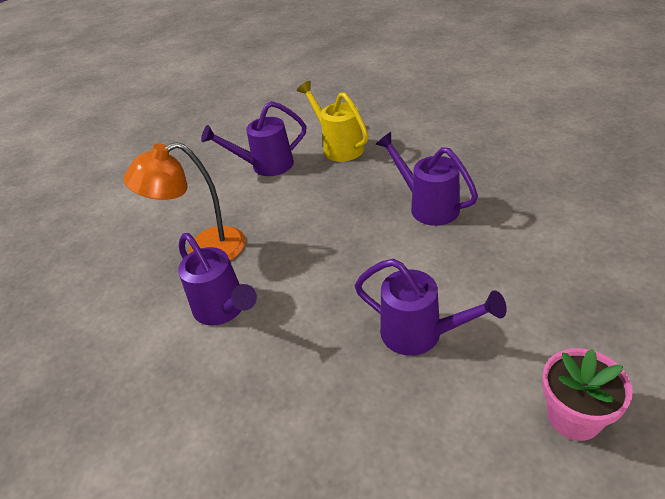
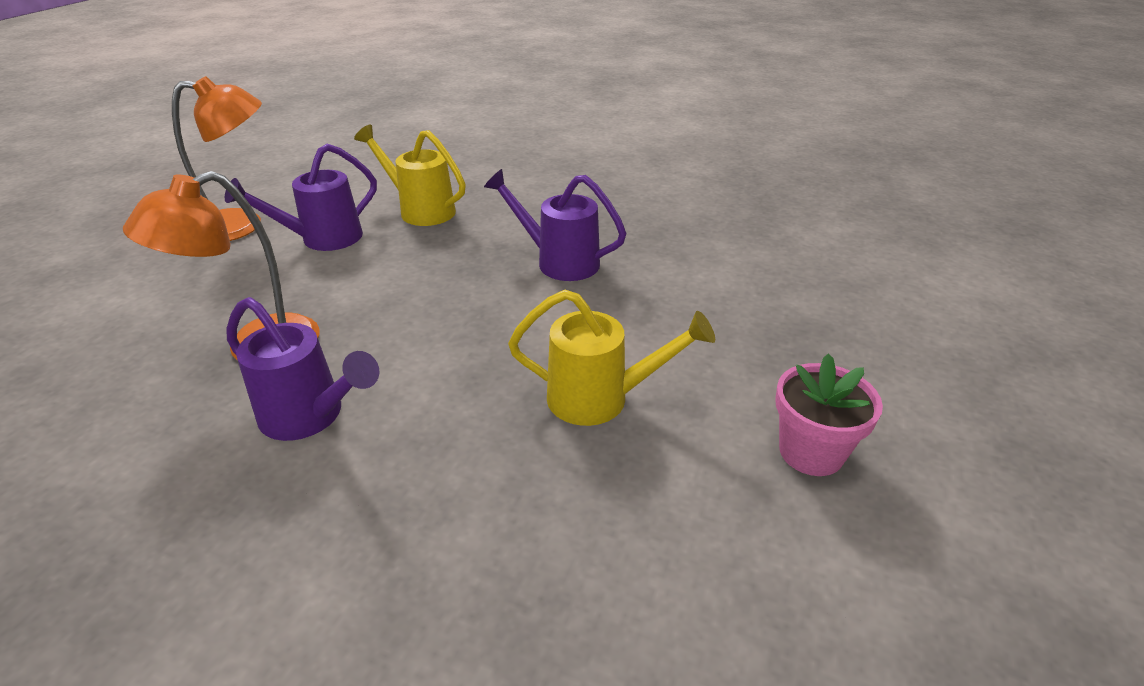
camera: 25 degrees left, 5 degrees down
(218, 149) = (242, 226): none -> orange lamp
(420, 334) = (599, 399): purple watering can -> yellow watering can

